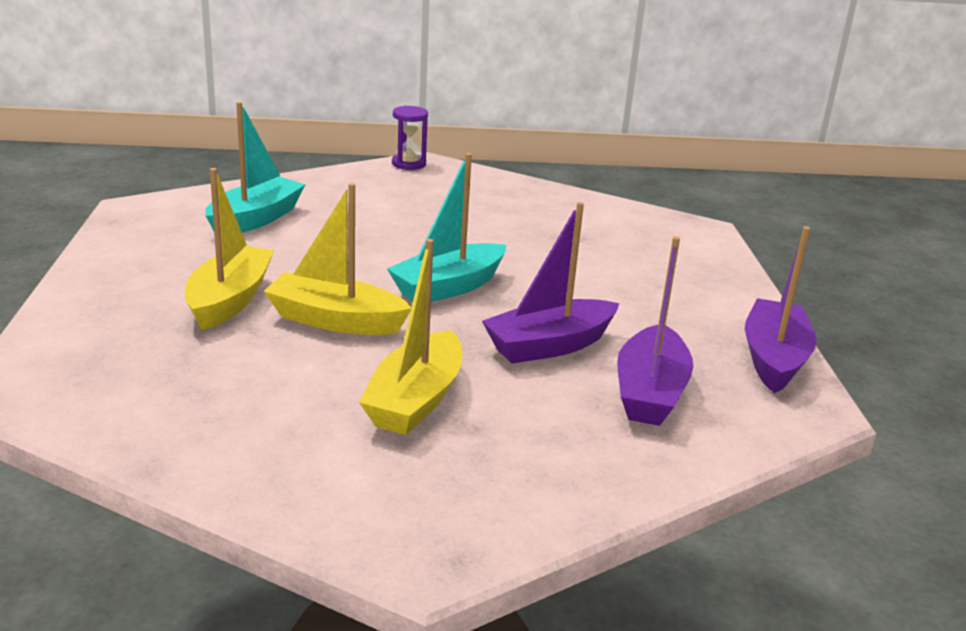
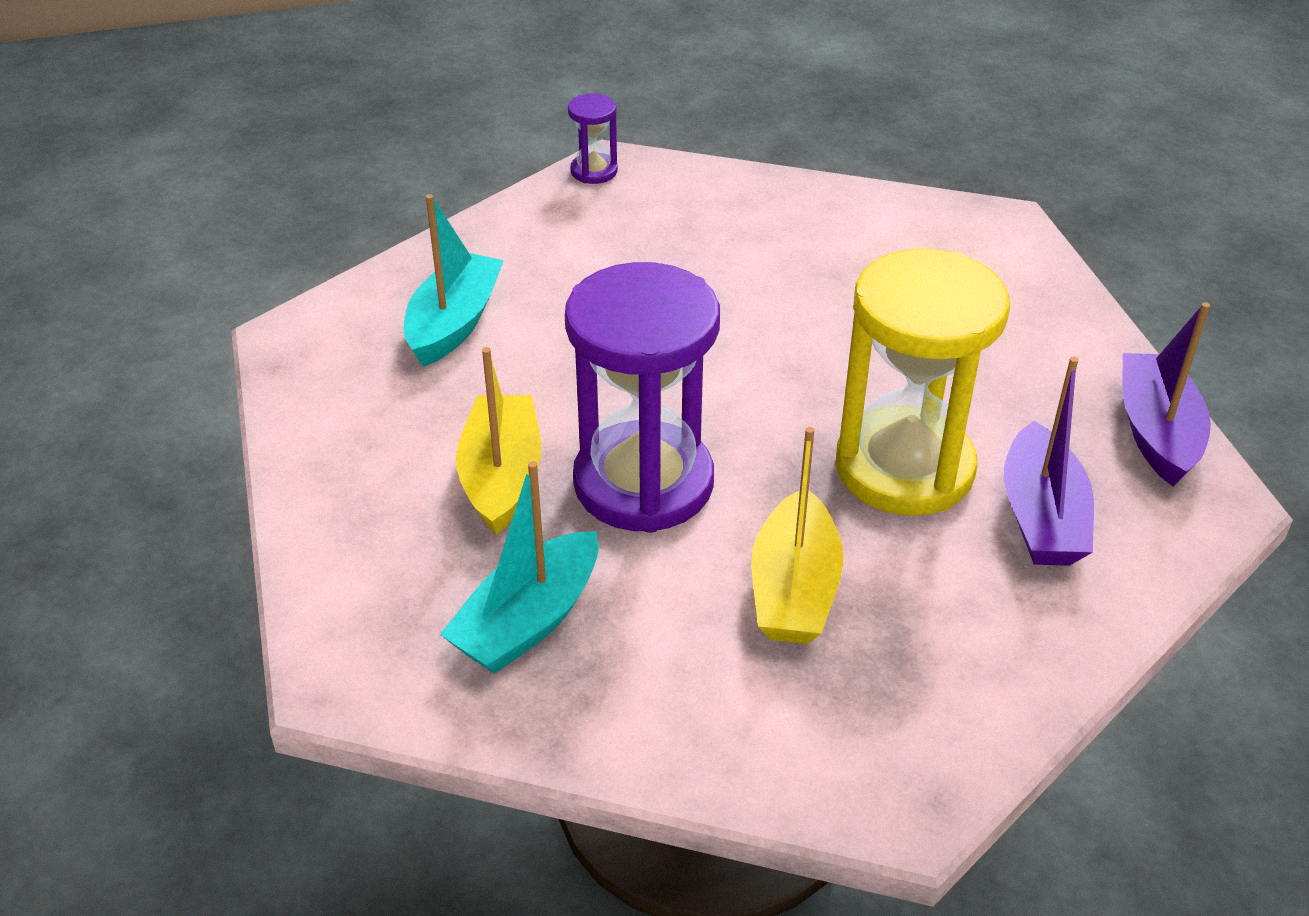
camera: 10 degrees left, 15 degrees up
(335, 320) = (643, 483): yellow boat -> purple hourglass
(448, 287) = (748, 395): turquoise boat -> turquoise boat (528, 621)
(549, 345) = (904, 468): purple boat -> yellow hourglass

